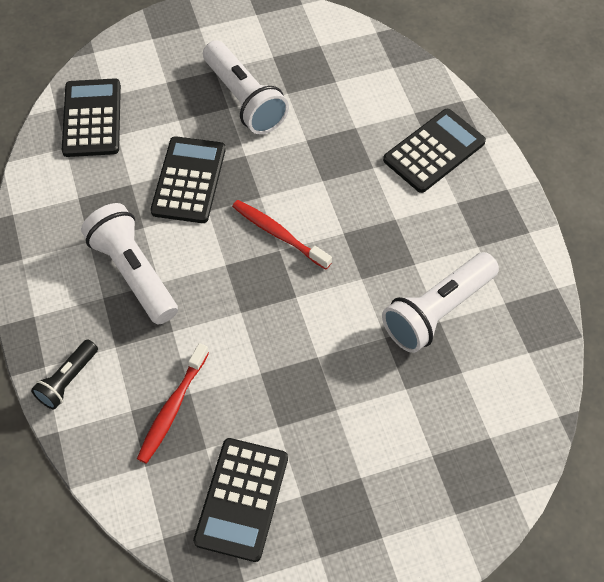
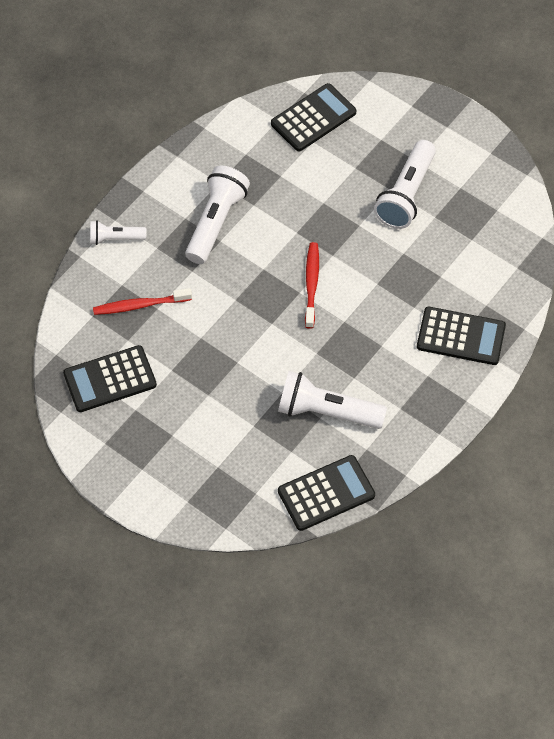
camera: 55 degrees right, 0 degrees up
(67, 380) = (115, 238): black flashlight -> white flashlight
(189, 180) = (311, 206): black calculator -> black calculator (326, 493)

